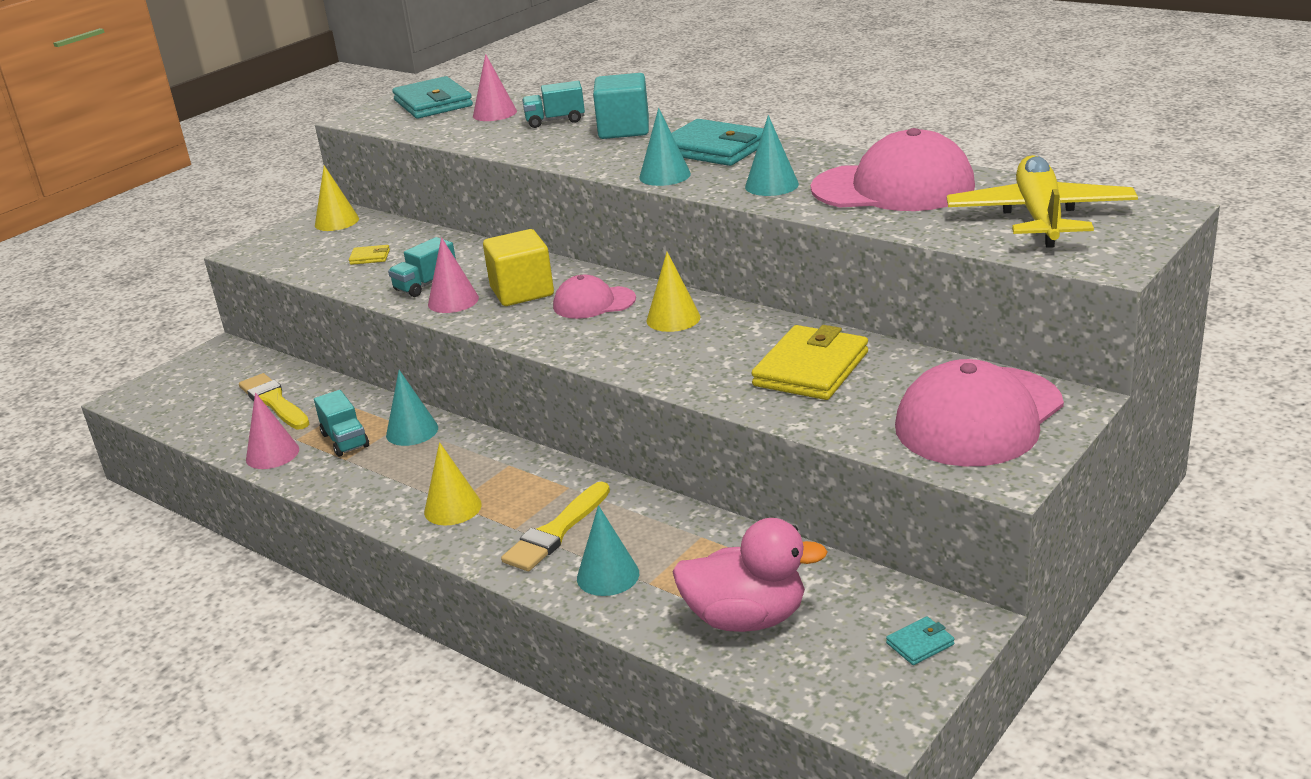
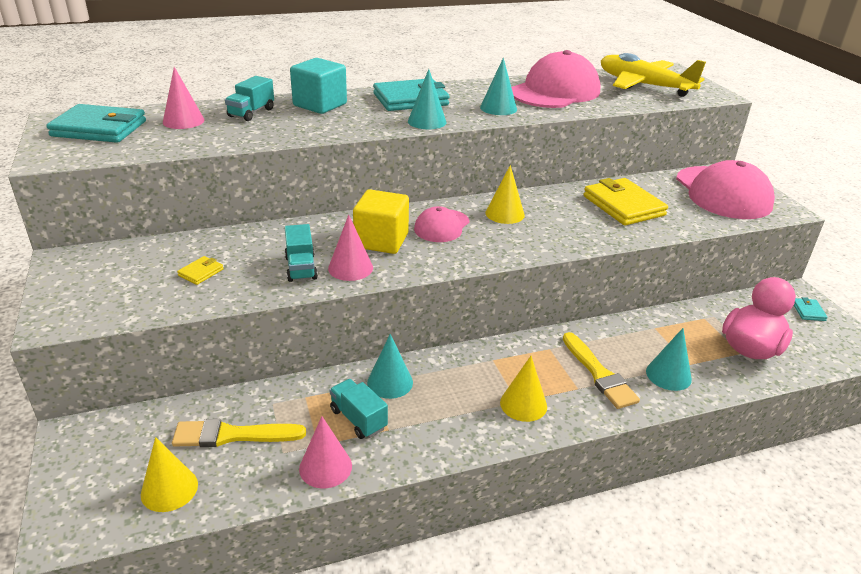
camera: 60 degrees left, 5 degrees up
(336, 222) = (93, 263): yellow cone -> yellow cone (169, 489)
(345, 440) = (358, 419): turquoise truck -> turquoise truck turned 135 degrees counterclockwise

